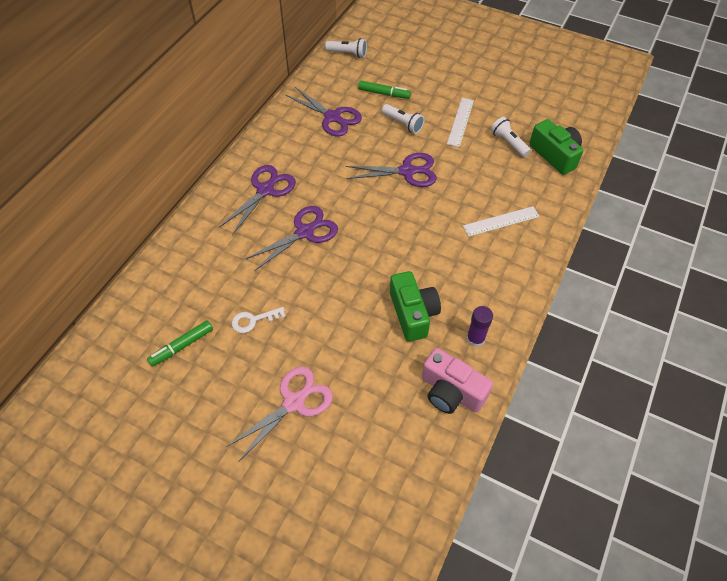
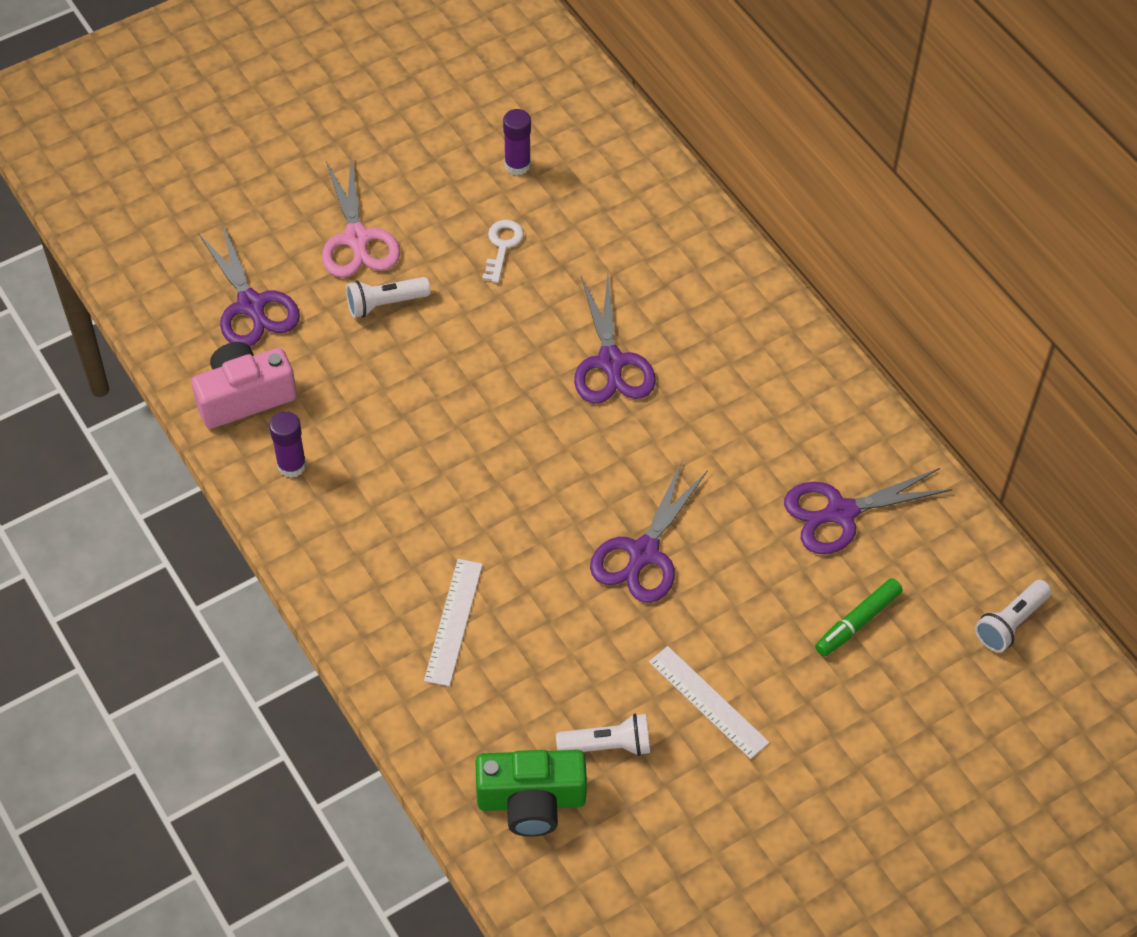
camera: 120 degrees right, 0 degrees up
(182, 346) = (517, 165): green marker -> purple glue stick
(265, 190) = (728, 351): purple scissors -> purple scissors (251, 306)
(403, 124) = (759, 609): white flashlight -> white flashlight (385, 304)
(413, 313) = (382, 418): green camera -> none

